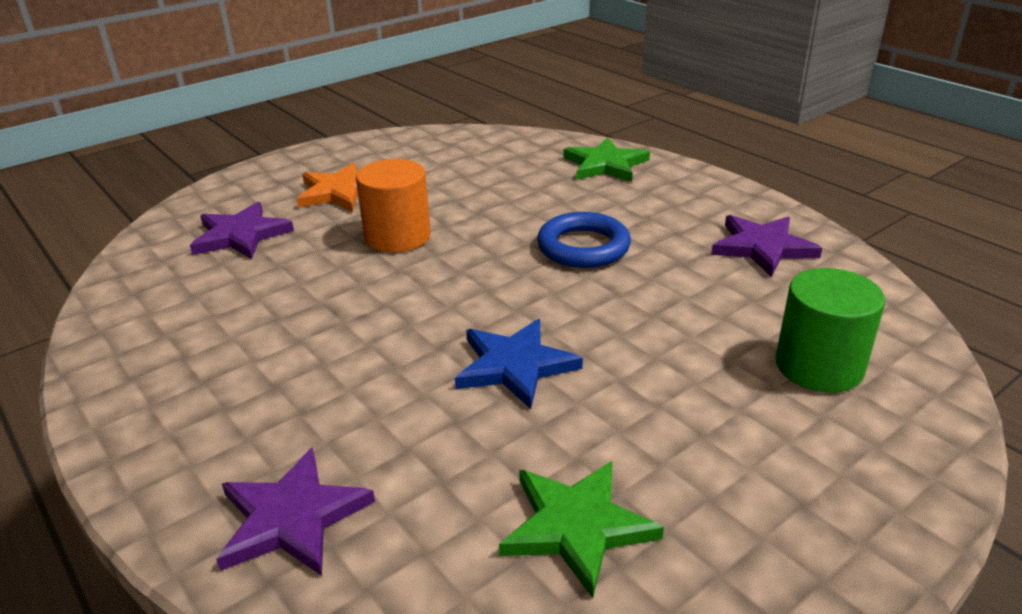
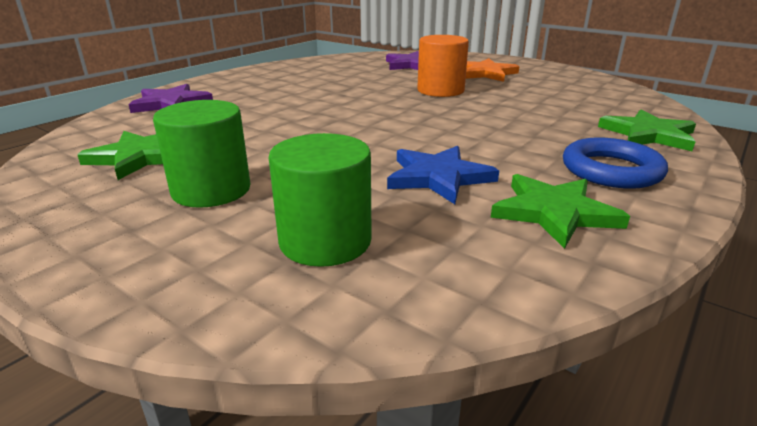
camera: 75 degrees right, 5 degrees down
(515, 366) = (299, 130): blue star -> blue star (438, 177)
(583, 247) = (475, 137): blue ring -> blue ring (611, 170)
(704, 443) = (211, 190): none -> green cylinder
(762, 247) = (554, 212): purple star -> green star

